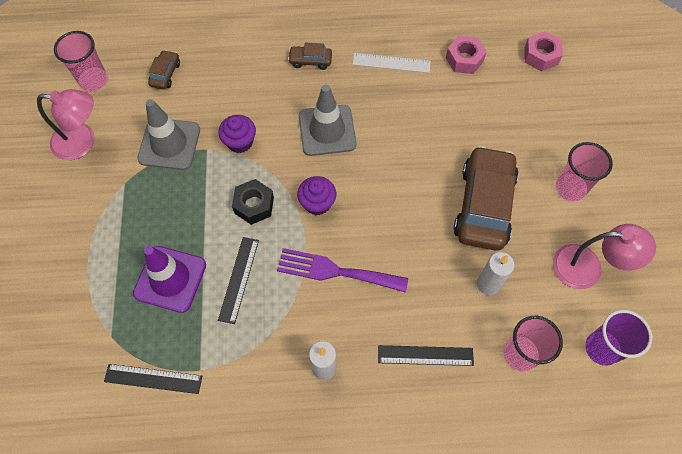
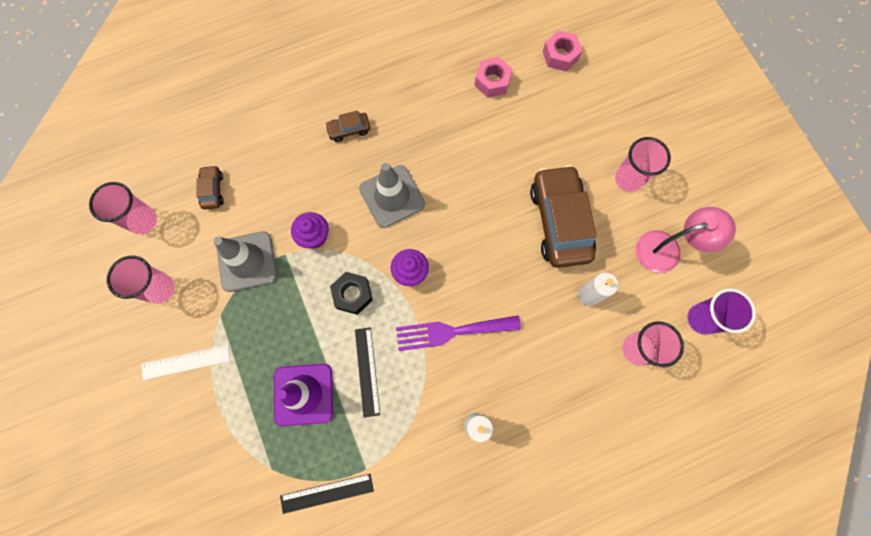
camera: 20 degrees left, 10 degrees up
(82, 142) = (160, 288): pink lamp -> pink cup
(391, 63) = (426, 107): white ruler -> white ruler (186, 362)
(425, 355) = (558, 380): black ruler -> none

